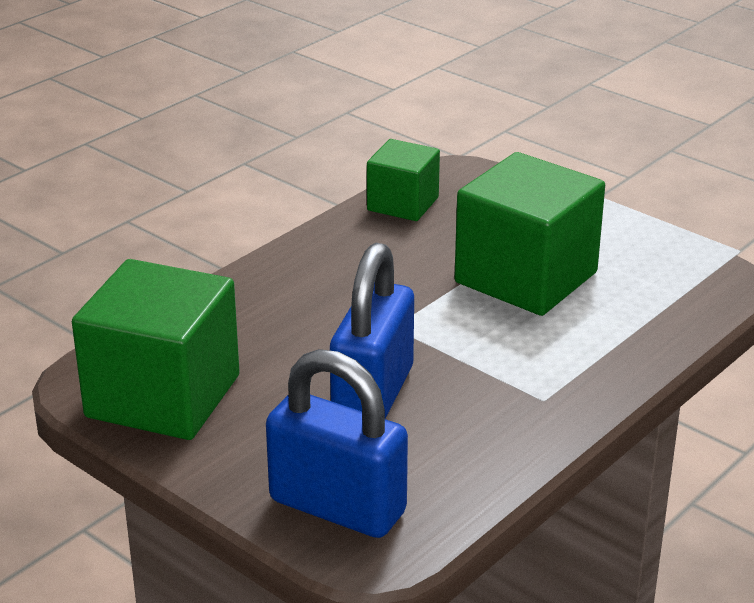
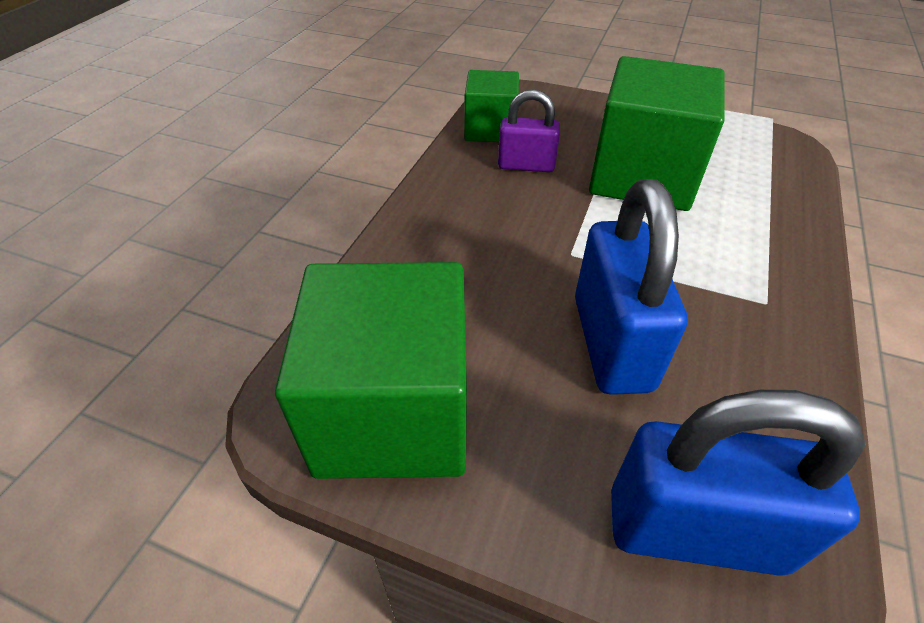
camera: 20 degrees left, 15 degrees up
(412, 245) = (526, 165): none -> purple padlock

